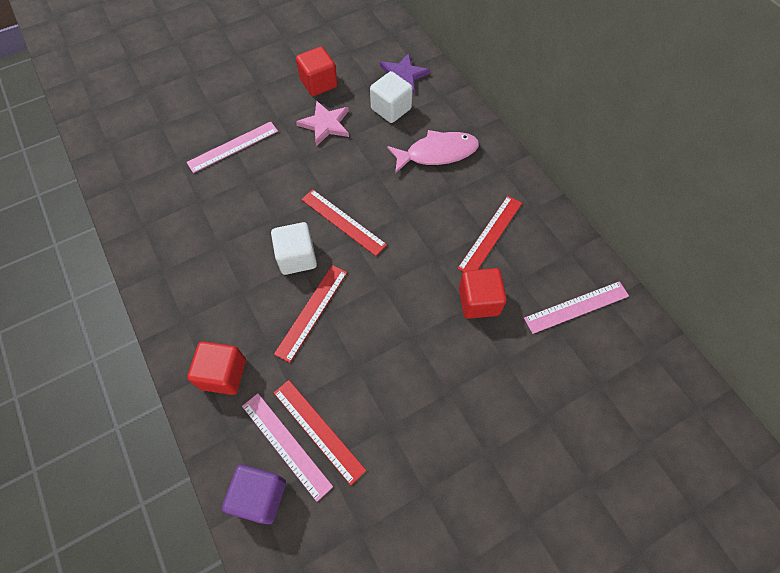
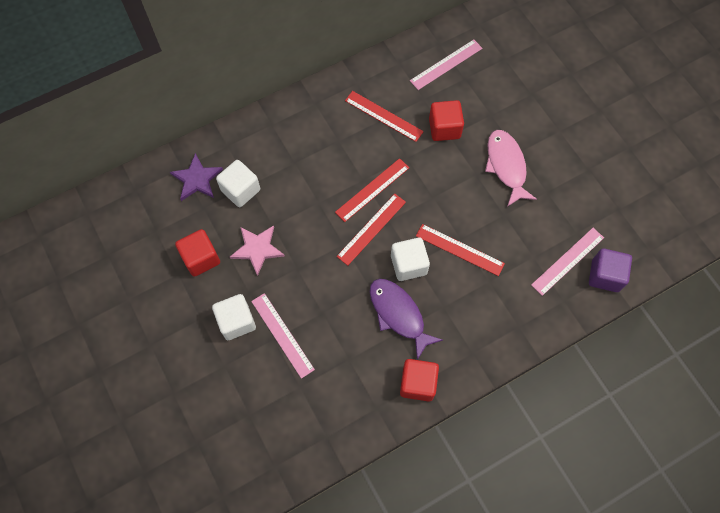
camera: 90 degrees left, 5 degrees up
(223, 374) = (517, 313): red cube -> red cube (417, 383)
(239, 247) = (398, 314): none -> purple fish
(251, 112) = (236, 321): none -> white cube
(318, 430) = (555, 239): red ruler -> red ruler (372, 190)
(437, 153) = (297, 152): pink fish -> pink fish (506, 166)
(576, 307) = (446, 64): pink ruler -> pink ruler turned 75 degrees clockwise

